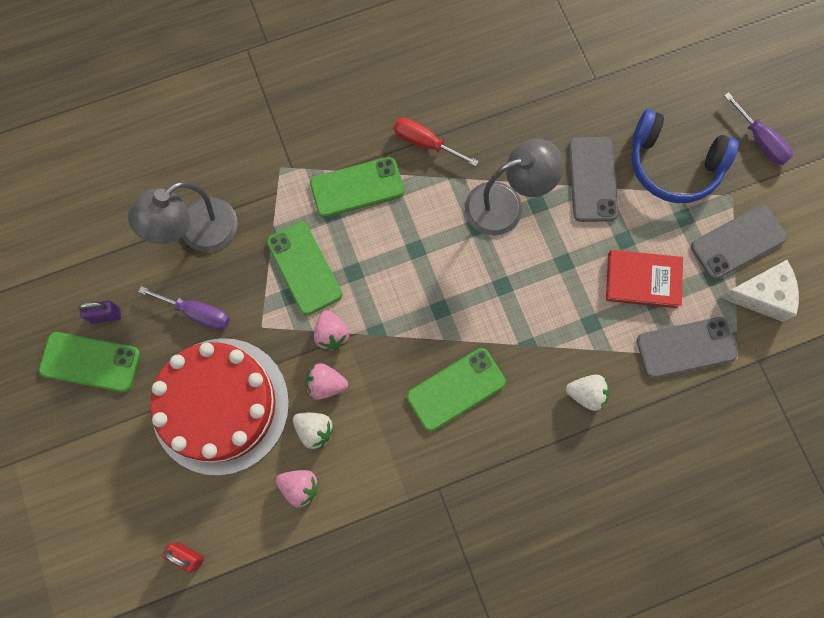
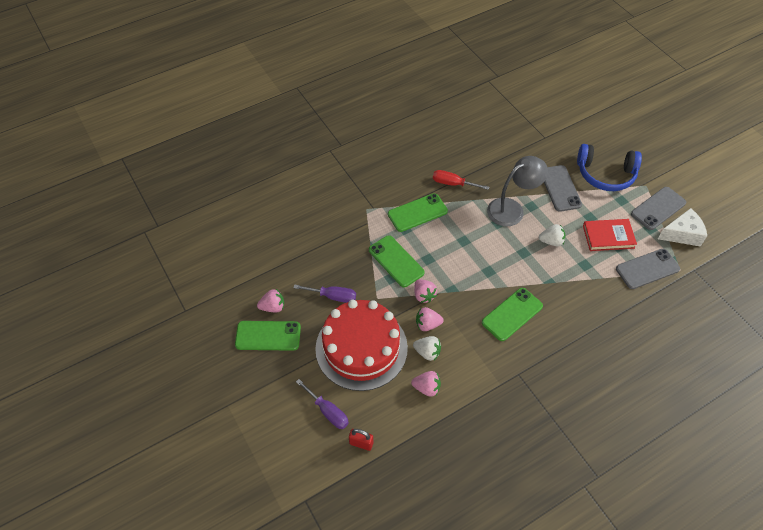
camera: 10 degrees left, 20 degrees down
(106, 315) = (273, 307): purple padlock -> pink strawberry
(198, 233) = (323, 252): grey lamp -> none
(586, 394) = (595, 304): white strawberry -> white strawberry (551, 241)
(760, 140) = (652, 155): purple screwdriver -> purple screwdriver (328, 411)

